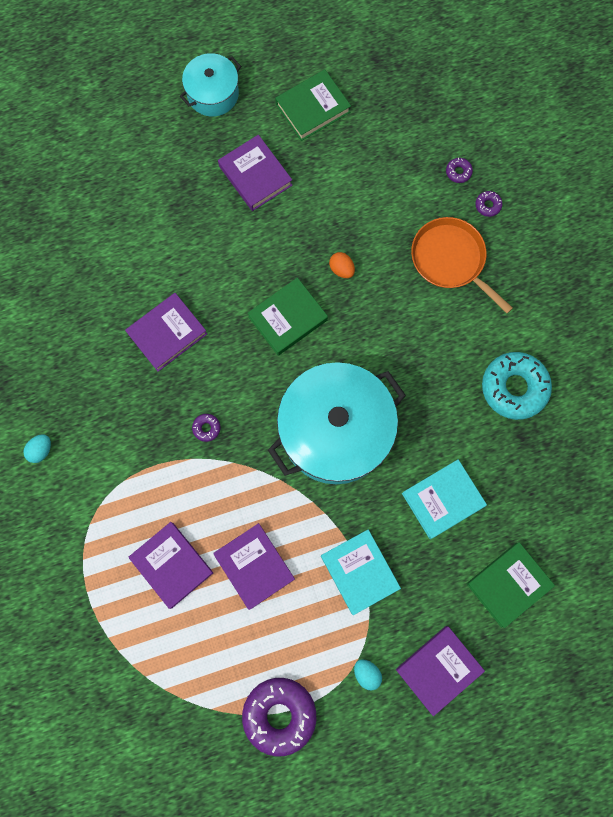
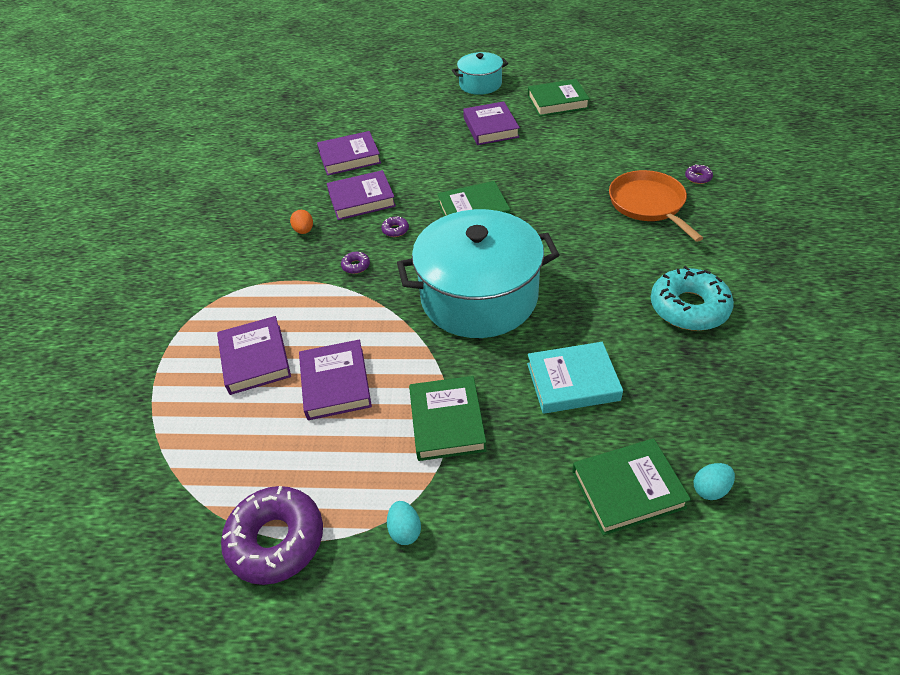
camera: 25 degrees right, 30 degrees down
(41, 450) = (204, 247): turquoise egg -> turquoise egg (710, 489)
(341, 269) = (539, 191): orange egg -> orange egg (304, 231)
(359, 572) = (447, 421): turquoise book -> green book
(438, 669) = (499, 557): purple book -> purple book (349, 157)
(458, 172) = (675, 154): purple donut -> purple donut (395, 230)

